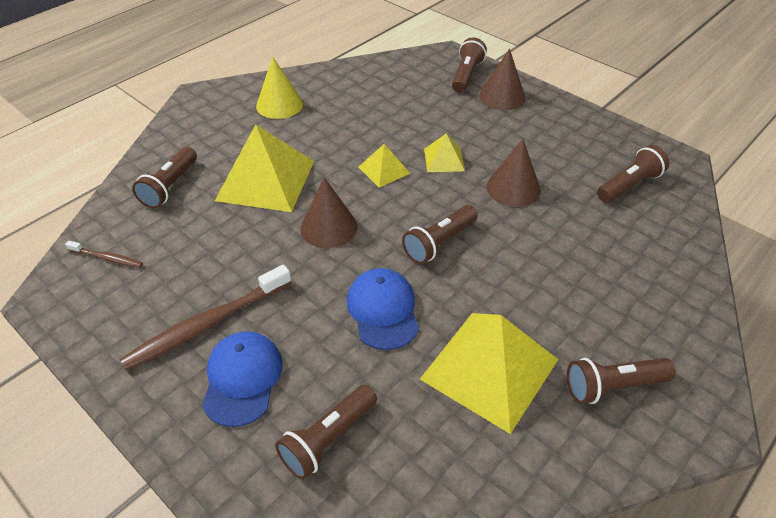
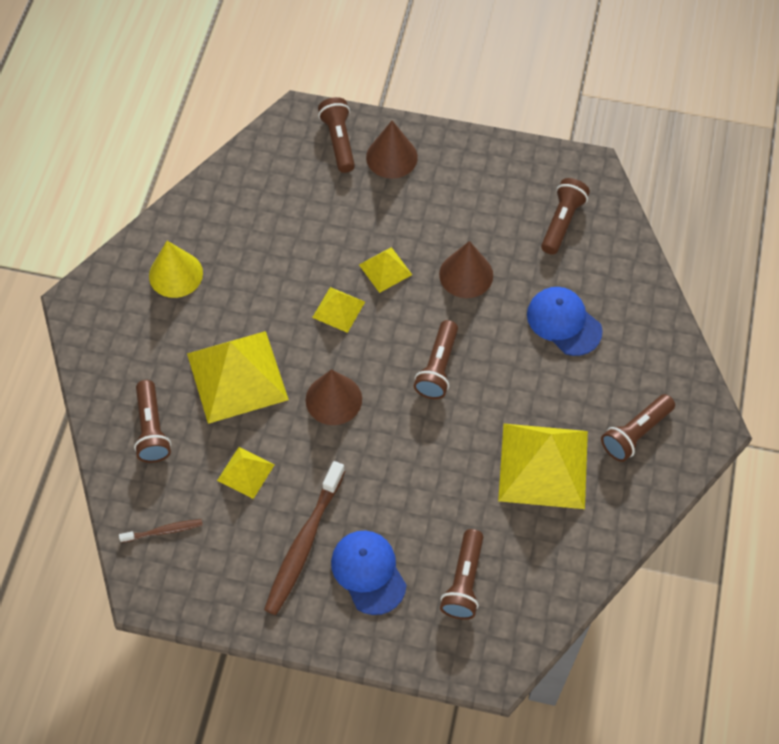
camera: 30 degrees left, 15 degrees up
(210, 246) = (245, 472): none -> yellow pyramid
(383, 310) = (434, 457): blue cap -> blue cap (564, 322)

